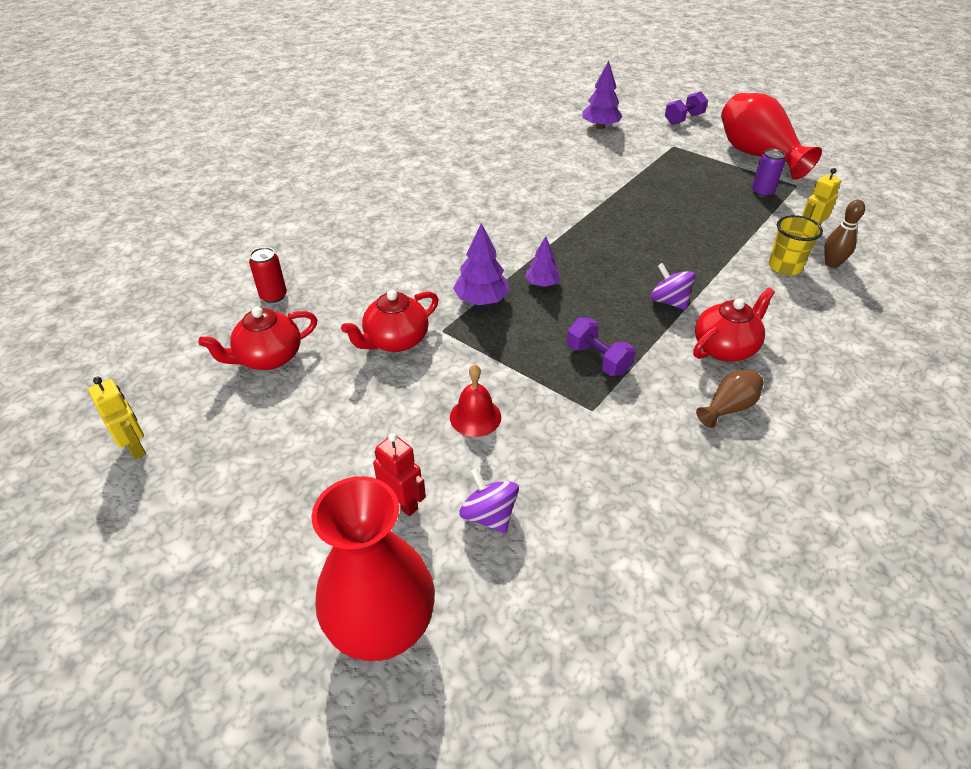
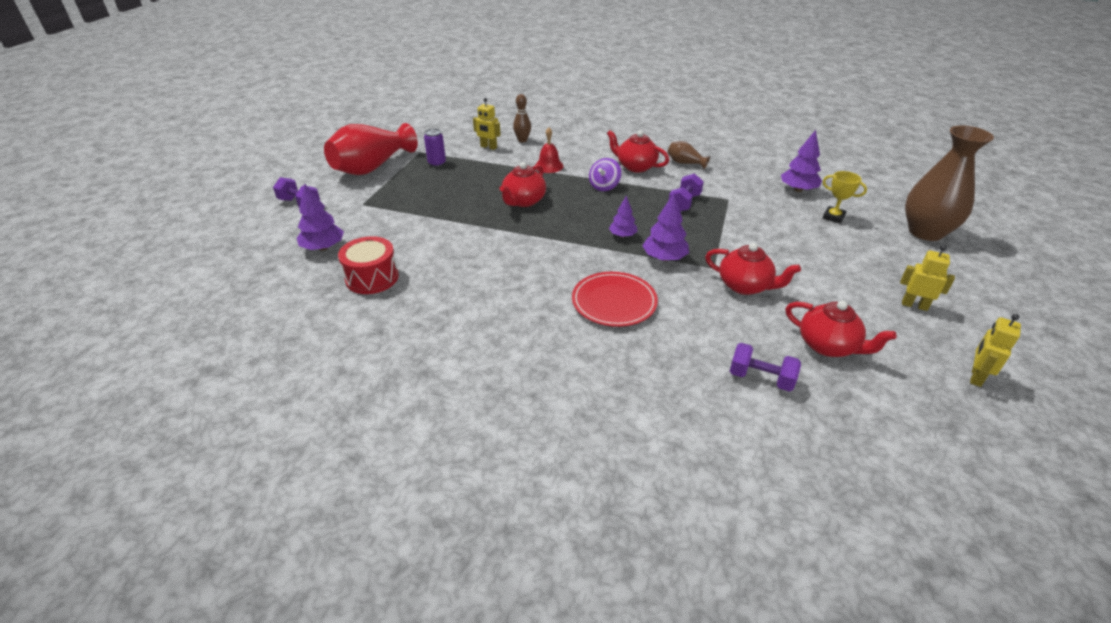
camera: 110 degrees left, 5 degrees down
(258, 473) = (914, 305): none -> yellow robot
(273, 296) = (761, 378): red can -> purple dumbbell
(382, 627) = (925, 232): red vase -> brown vase
(402, 503) = (861, 245): red robot -> none
(431, 247) = (614, 302): none -> red plate
(475, 417) = (776, 235): red bell -> red bell (549, 166)
(489, 515) = (833, 217): purple spinning top -> yellow trophy
(542, 143) = (372, 278): none -> red drum
(594, 517) = (798, 190): none -> purple tree
(648, 234) = (523, 201): none -> red teapot
(784, 267) = (536, 153): yellow cup -> none

